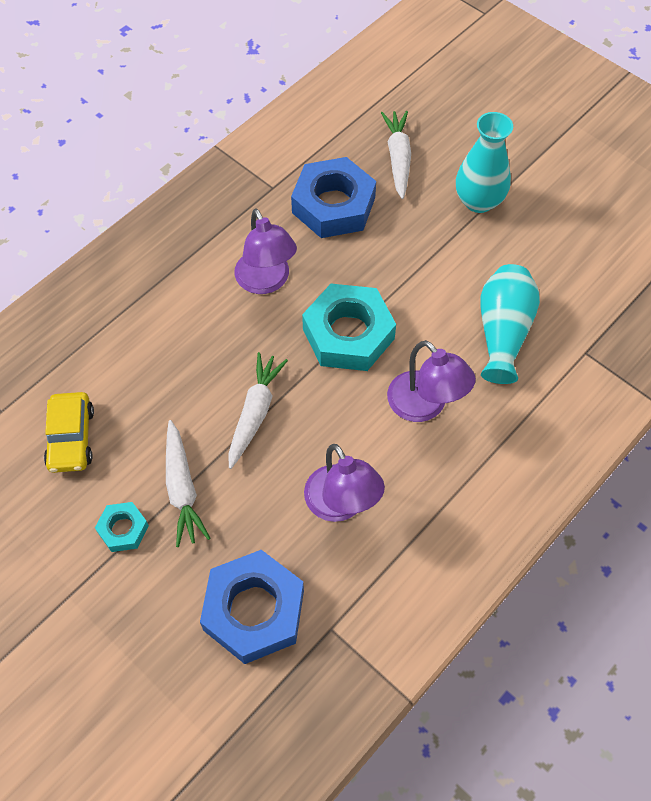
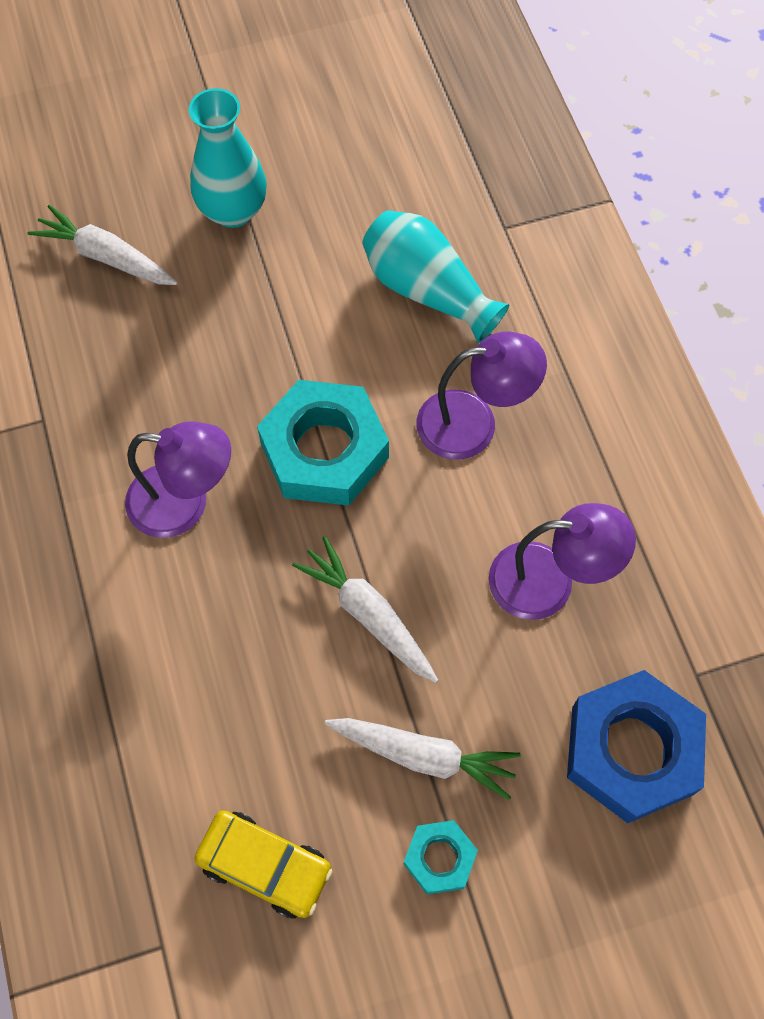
camera: 60 degrees left, 5 degrees up
(333, 205) = (123, 365): blue nut -> none

